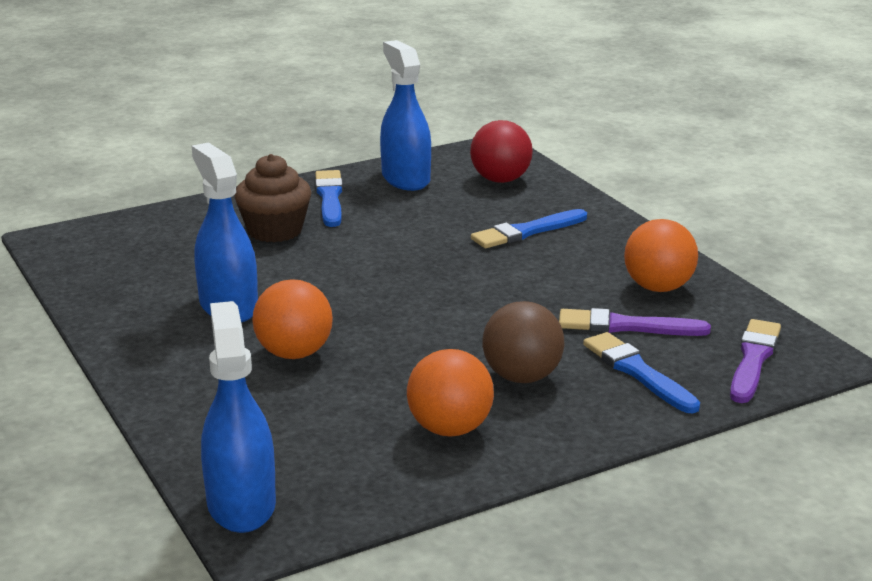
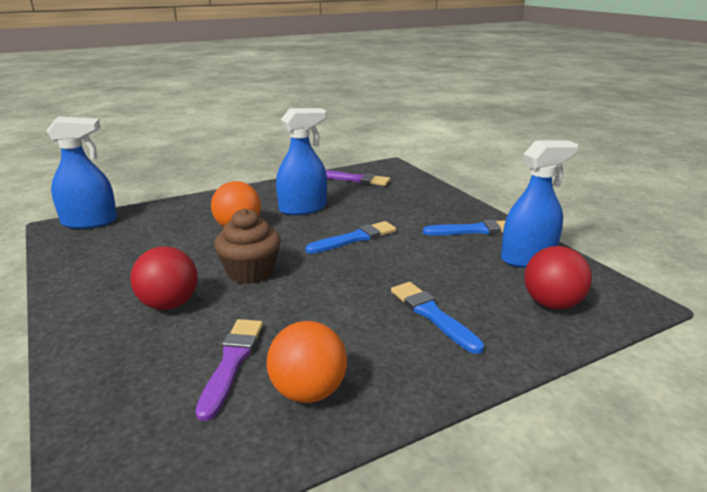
camera: 90 degrees right, 0 degrees up
(275, 230) = (412, 215): brown cupcake -> brown cupcake (250, 272)
(450, 429) = (118, 276): orange ball -> none
(522, 377) = (169, 304): brown ball -> red ball
(637, 372) = (147, 362): blue brush -> blue brush (354, 238)
(753, 359) = (130, 448): purple brush -> purple brush (354, 179)

